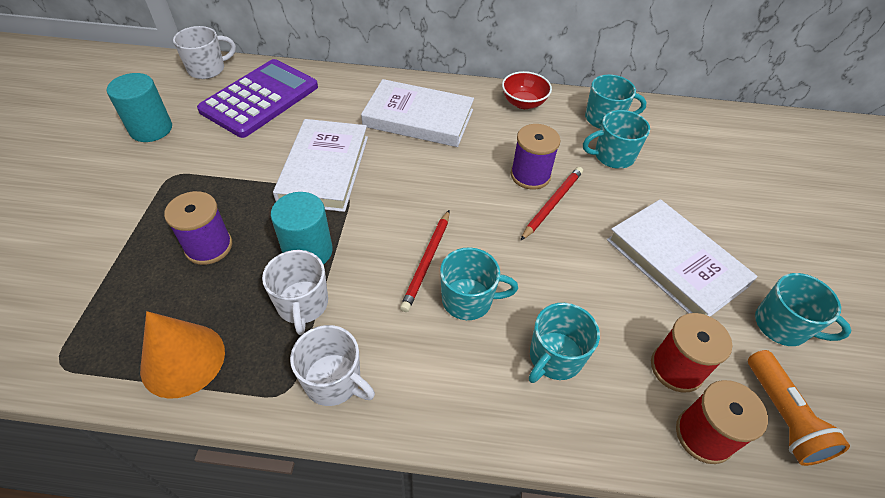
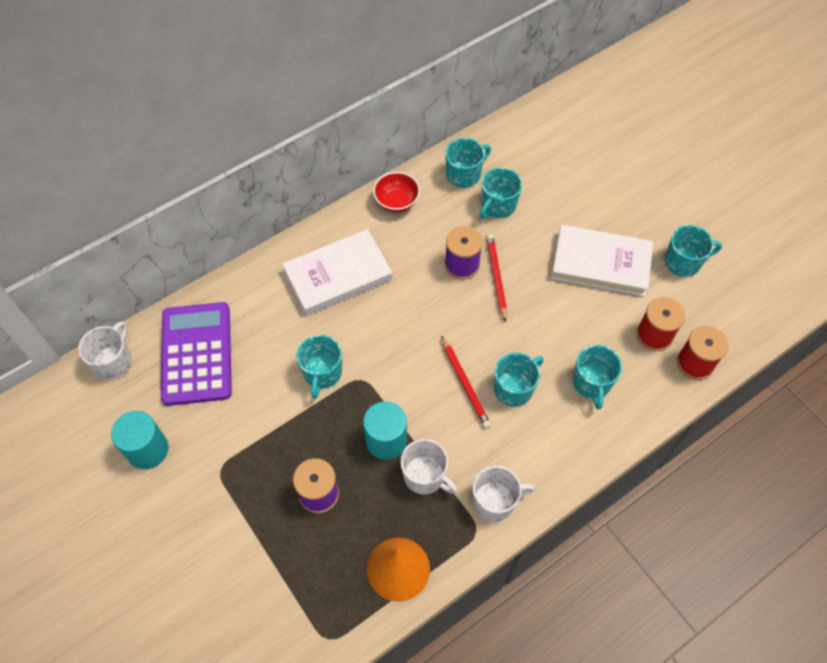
camera: 40 degrees left, 10 degrees up
(324, 169) = (322, 373): white book -> turquoise mug
(782, 416) = (720, 320): orange flashlight -> none

